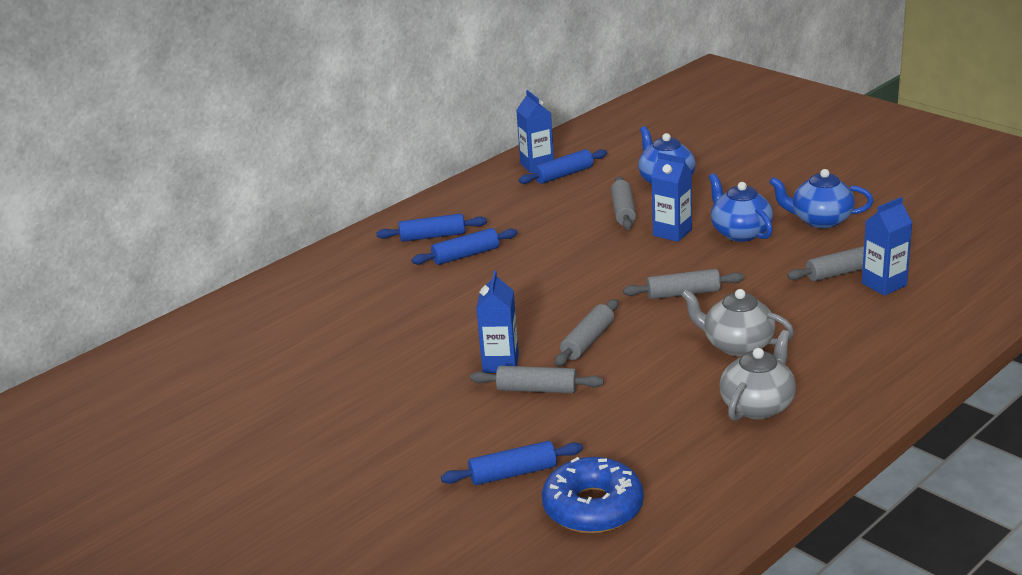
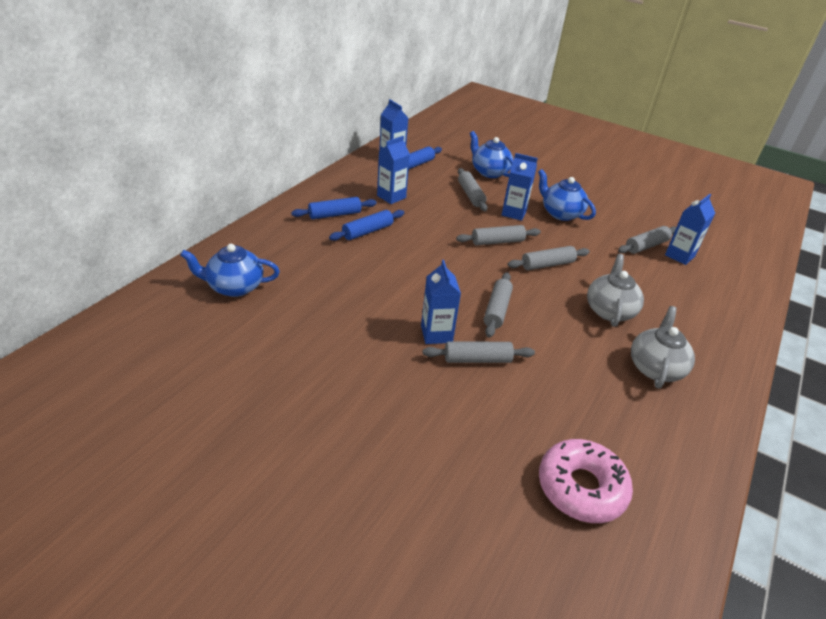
camera: 20 degrees left, 10 degrees up
(513, 473) = (496, 453): blue rolling pin -> none
(514, 214) = (391, 197): none -> blue carton
(593, 507) = (581, 487): blue donut -> pink donut
(630, 267) = (497, 242): none -> grey rolling pin
(737, 345) = (609, 310): grey teapot -> grey teapot turned 90 degrees clockwise
(820, 220) = (608, 204): blue teapot -> blue teapot (234, 287)

